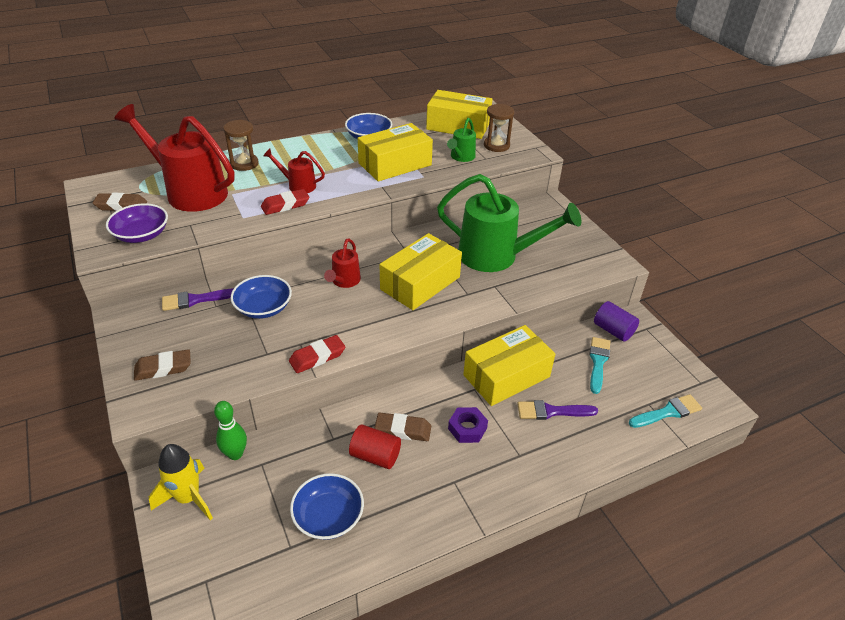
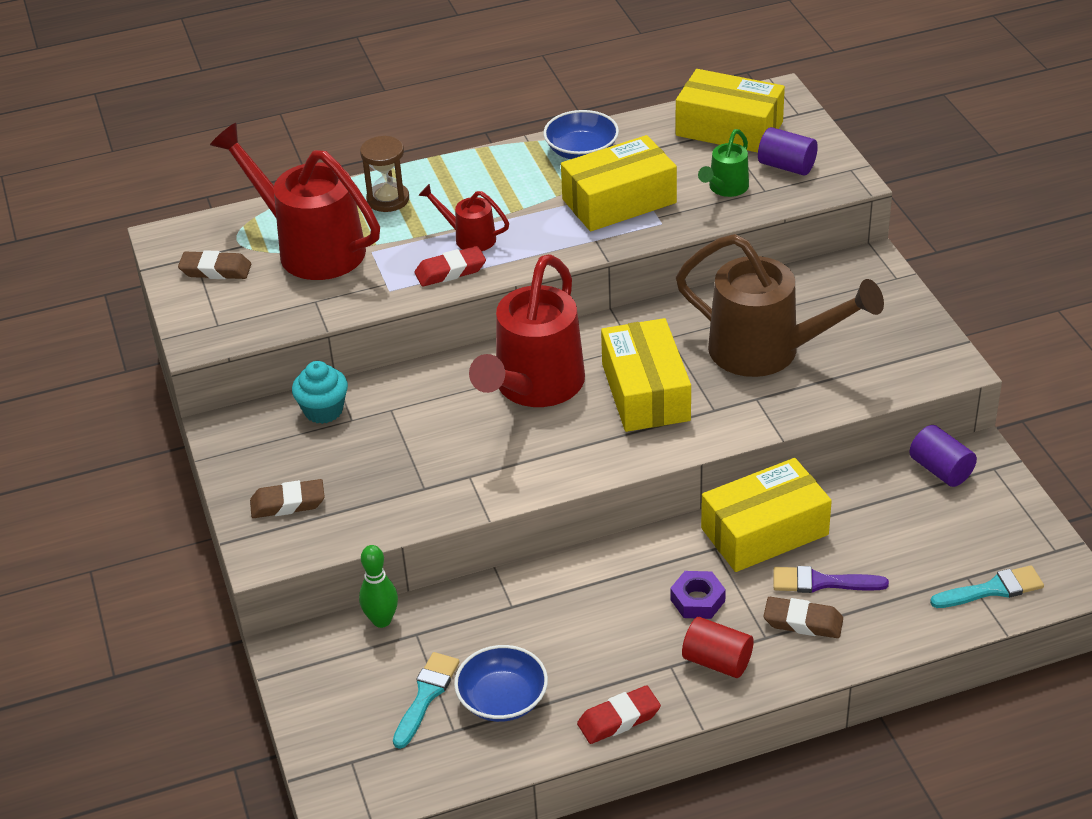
camera: 10 degrees right, 0 degrees up
(141, 235) = (249, 316): purple bowl -> none
(188, 498) = (324, 670): yellow rocket -> none
(195, 300) = (323, 410): purple brush -> turquoise cupcake
(263, 308) = (418, 424): blue bowl -> none
(317, 357) = (493, 495): red eraser -> red eraser (619, 719)
(344, 281) = (534, 387): red watering can -> red watering can, size x2.11
(375, 456) = (567, 630): red cylinder -> red cylinder (717, 661)
(403, 430) = (607, 598): brown eraser -> brown eraser (803, 622)
(420, 283) = (646, 392): yellow box -> yellow box turned 60 degrees counterclockwise
(496, 145) = (786, 166): brown hourglass -> purple cylinder
(496, 256) = (767, 351): green watering can -> brown watering can
(598, 362) = (906, 516): turquoise brush -> turquoise brush (426, 695)

